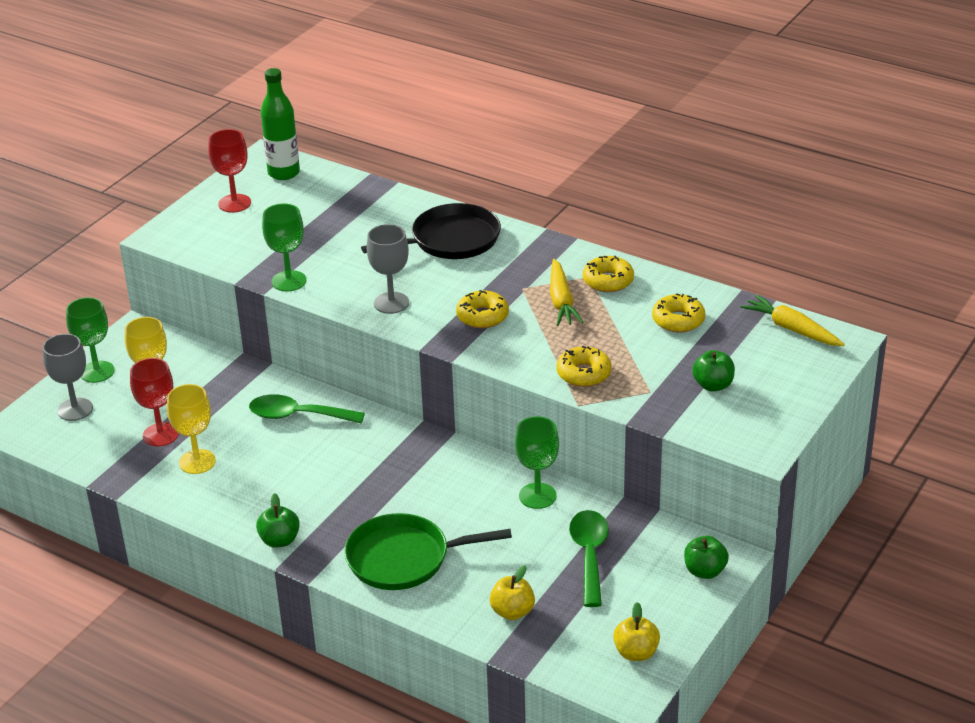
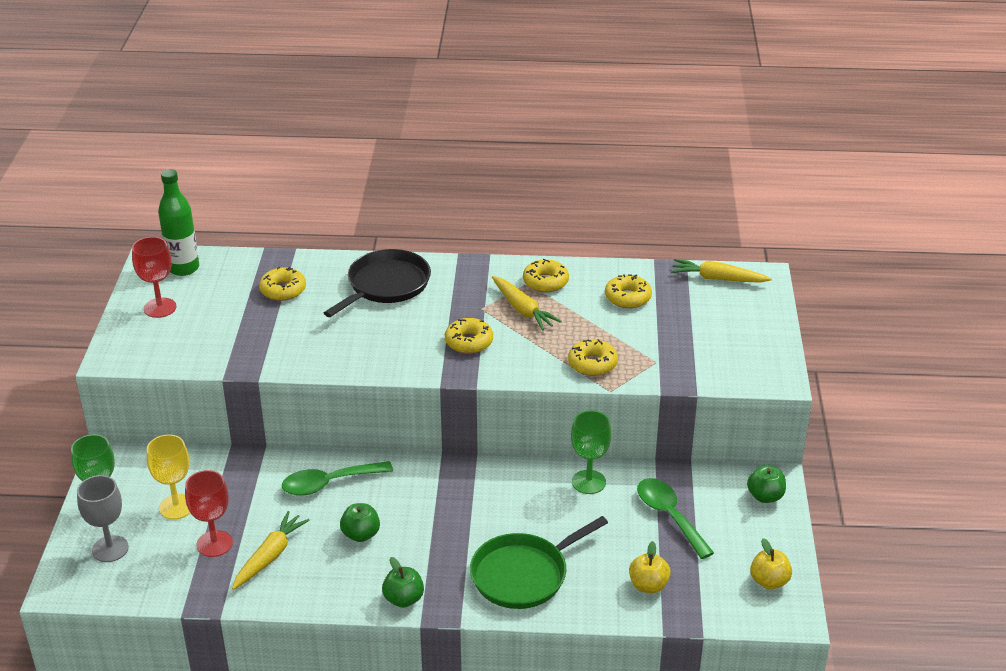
camera: 30 degrees left, 0 degrees up
(197, 462) = (270, 556): yellow goblet -> yellow carrot
(289, 281) = (272, 362): green goblet -> none
(353, 218) = (283, 290): none -> yellow donut
(391, 303) = (381, 354): grey goblet -> none
(713, 385) = (699, 341): green apple -> green apple (361, 534)

